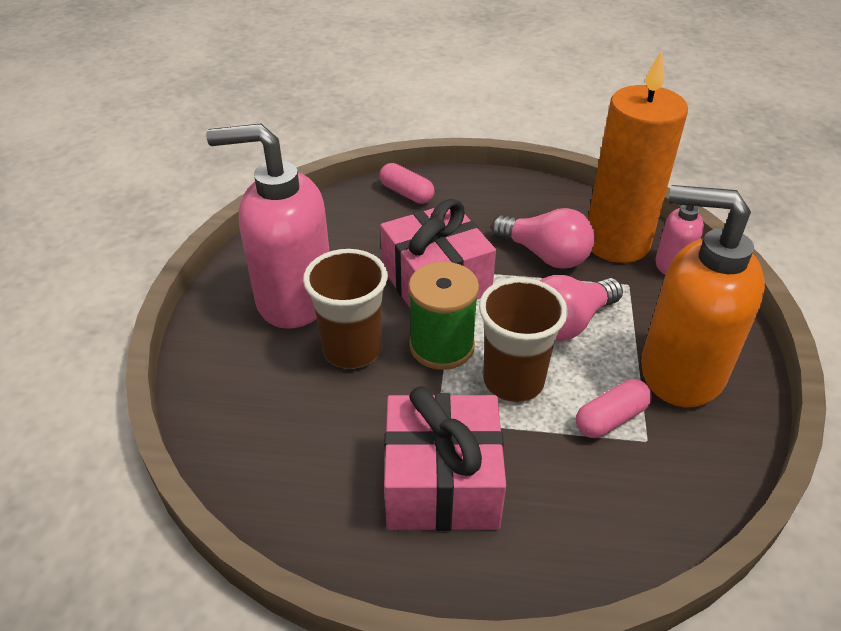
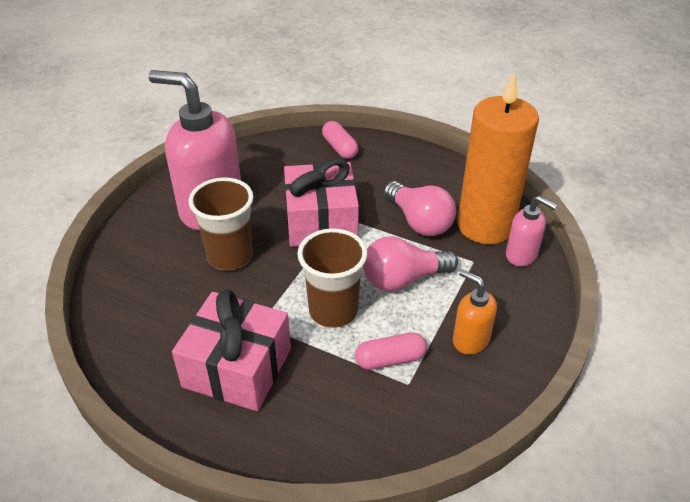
camera: 20 degrees right, 0 degrees up
(442, 346) = (296, 271): green spool -> none
(680, 371) = (470, 340): orange soap dispenser -> orange soap dispenser, size x0.48

